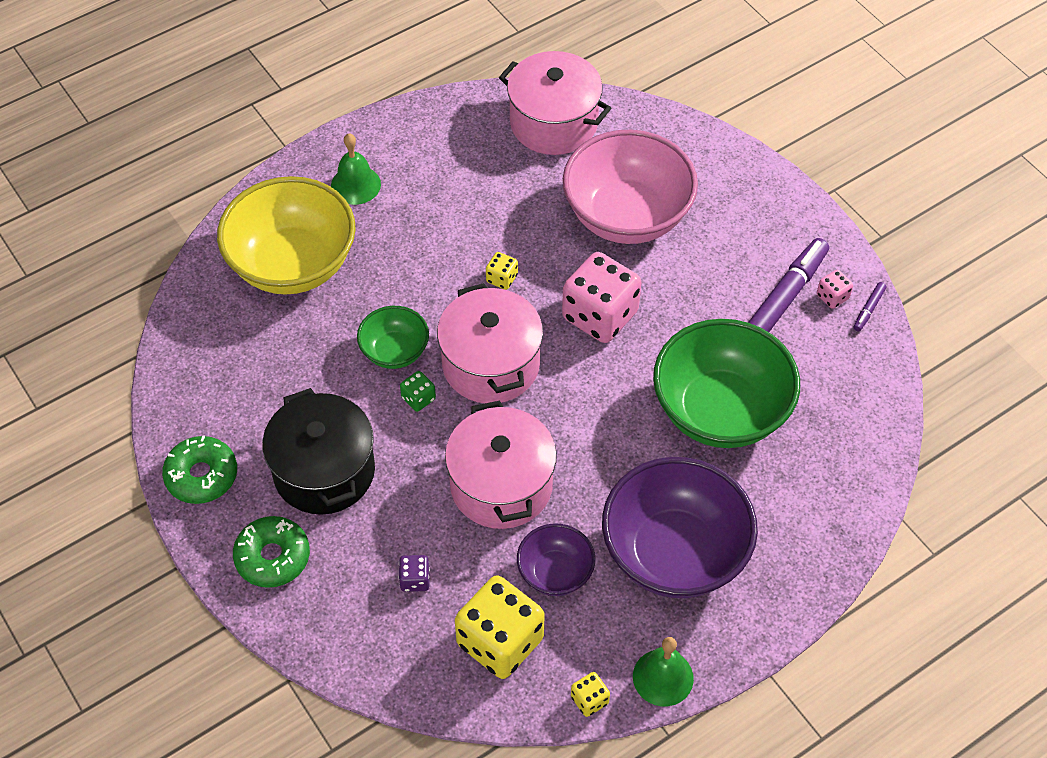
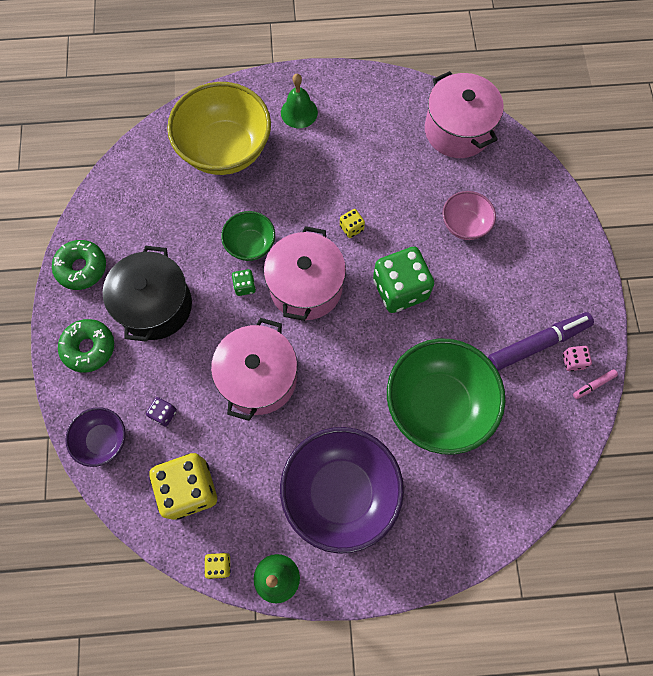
camera: 30 degrees right, 15 degrees up
(555, 573) = (254, 461): purple bowl -> purple bowl (103, 440)
(600, 315) = (400, 289): pink dice -> green dice
(627, 216) = (464, 225): pink bowl -> pink bowl, size x0.51
(868, 309) = (593, 385): purple marker -> pink marker

